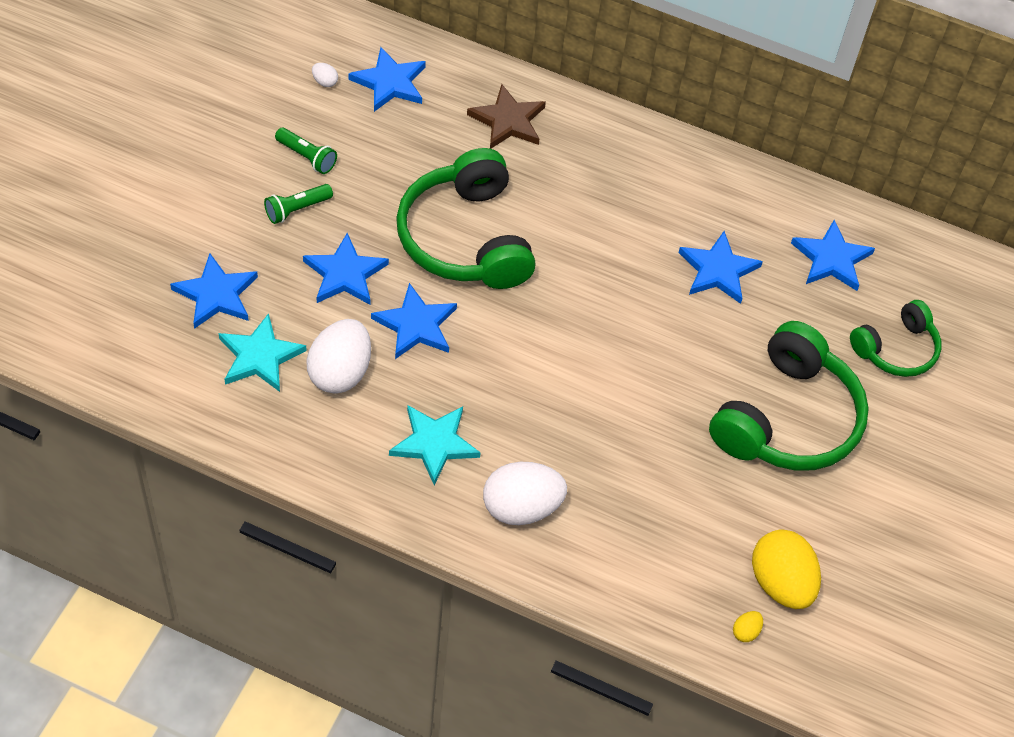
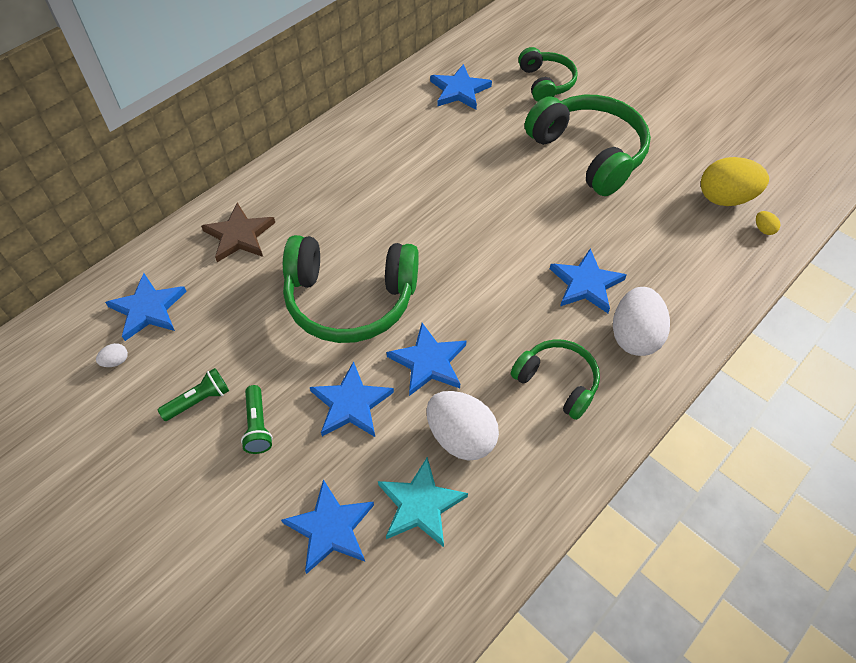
camera: 65 degrees left, 0 degrees up
(434, 443) = (557, 382): turquoise star -> green headphones
(718, 270) = (446, 151): blue star -> blue star (586, 284)

